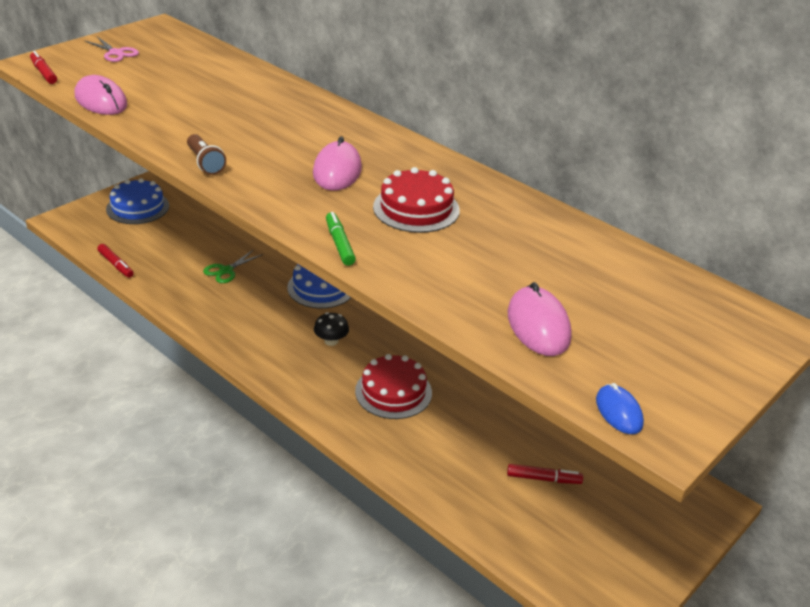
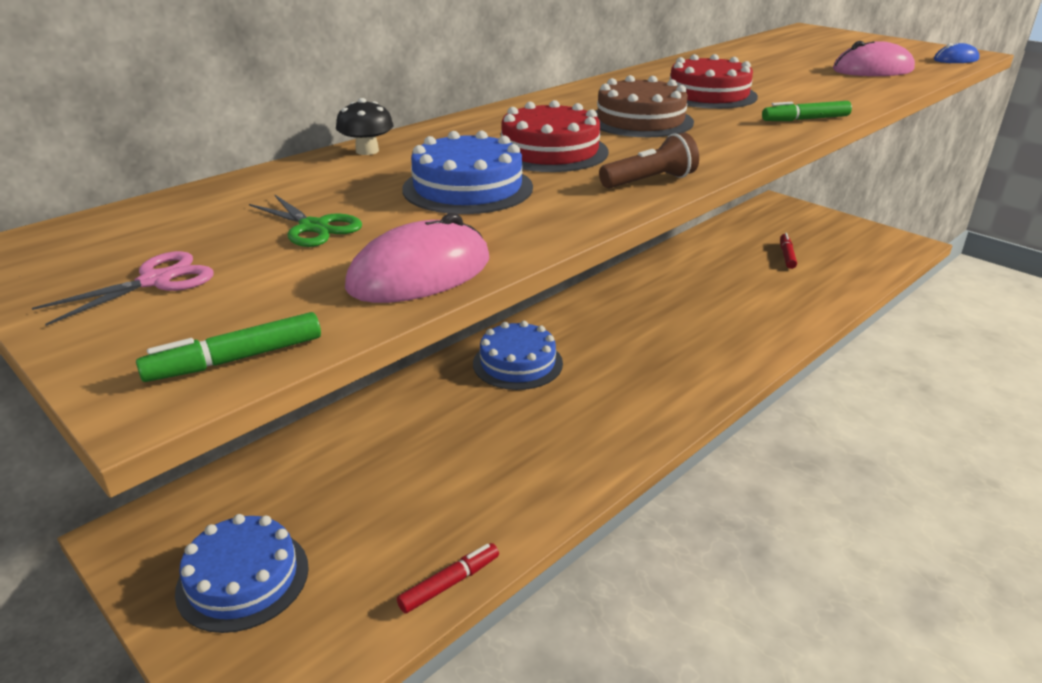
camera: 85 degrees left, 5 degrees down
(44, 73) = (236, 359): red marker -> green marker
(207, 110) = (467, 188): none -> blue cake
(226, 270) = (475, 446): green scissors -> green scissors (313, 227)
(331, 341) = (627, 355): black mushroom -> black mushroom (367, 151)
(337, 171) = (640, 120): pink mouse -> brown cake
(393, 392) = (703, 318): red cake -> red cake (550, 151)

